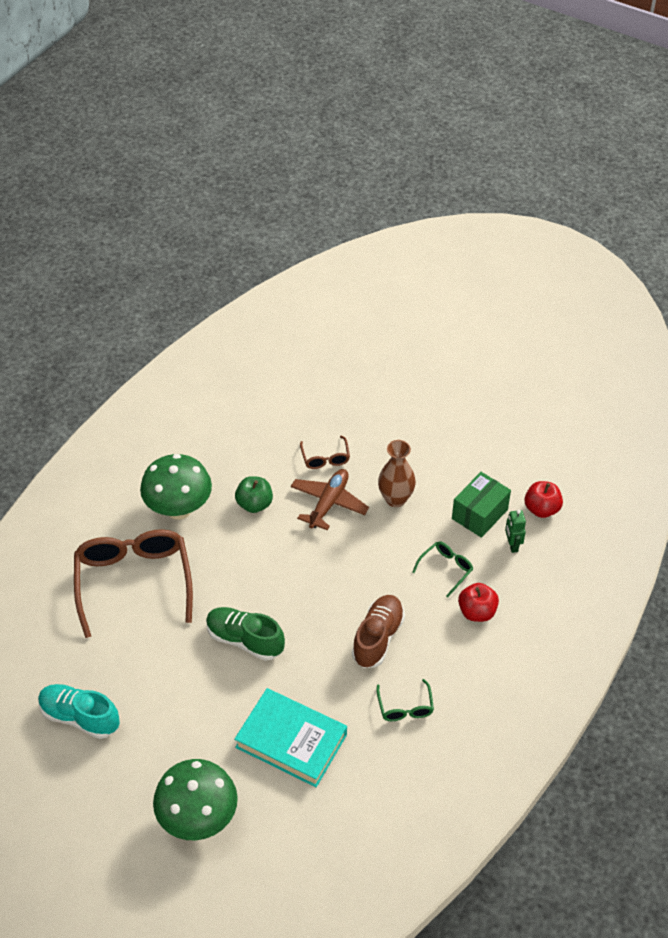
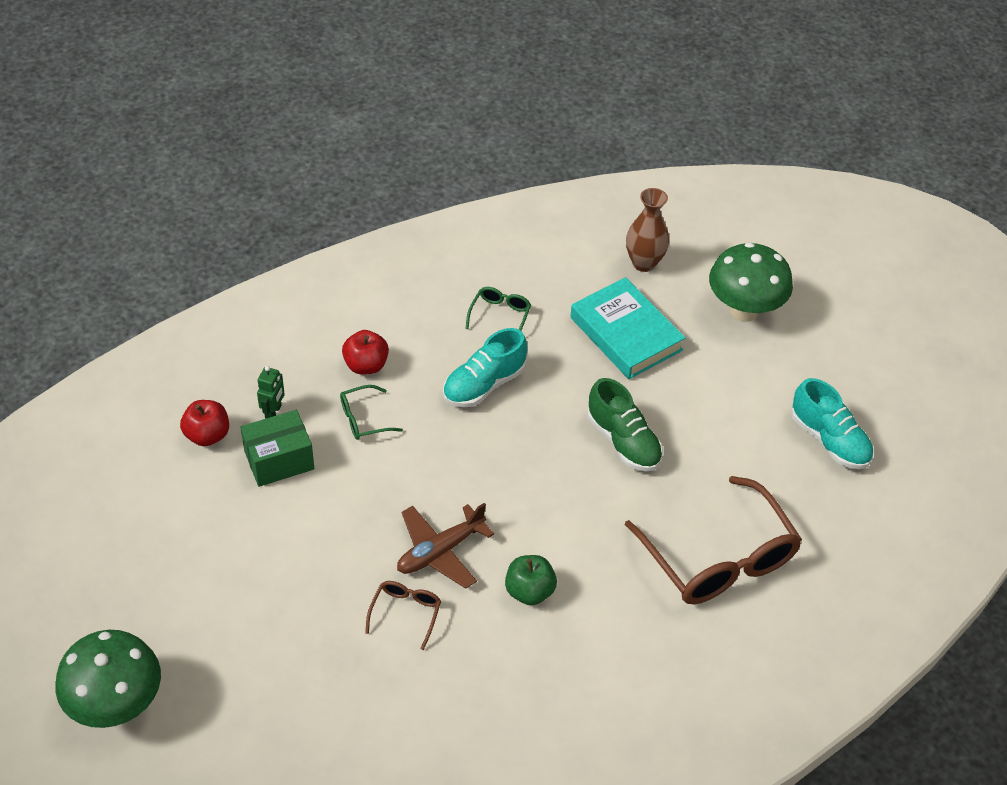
camera: 155 degrees left, 0 degrees up
(134, 581) = (719, 559): brown glasses -> brown glasses turned 45 degrees counterclockwise
(179, 509) = (626, 627): green mushroom -> green mushroom (117, 705)
(378, 638) = (484, 384): brown shoe -> turquoise shoe
(395, 499) = (359, 521): brown vase -> brown vase (644, 263)

